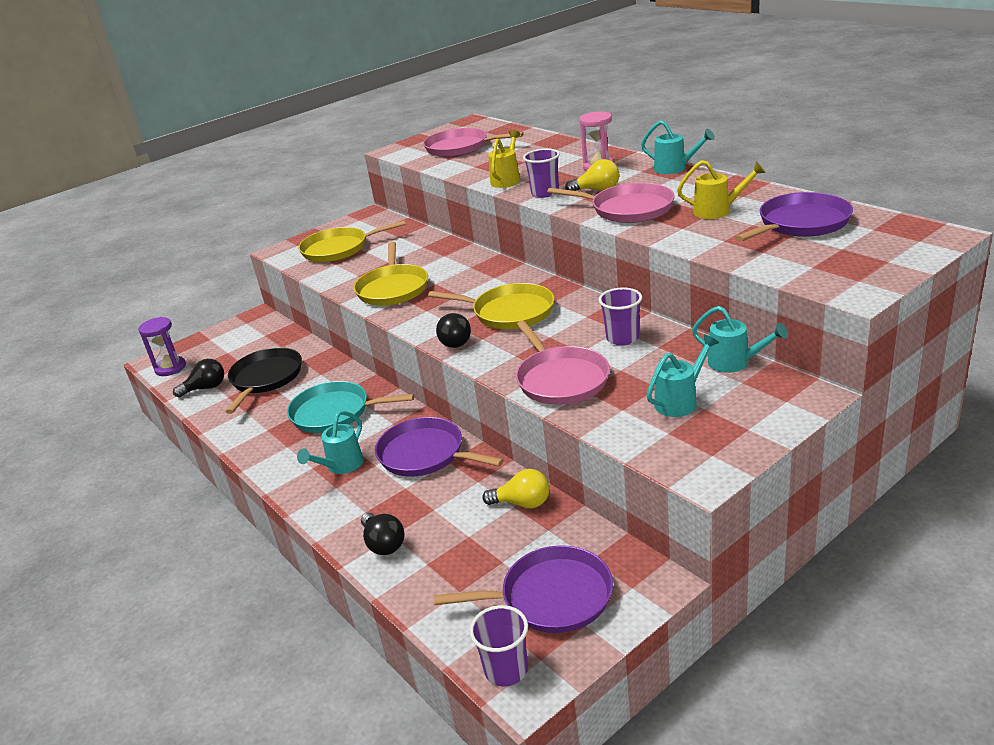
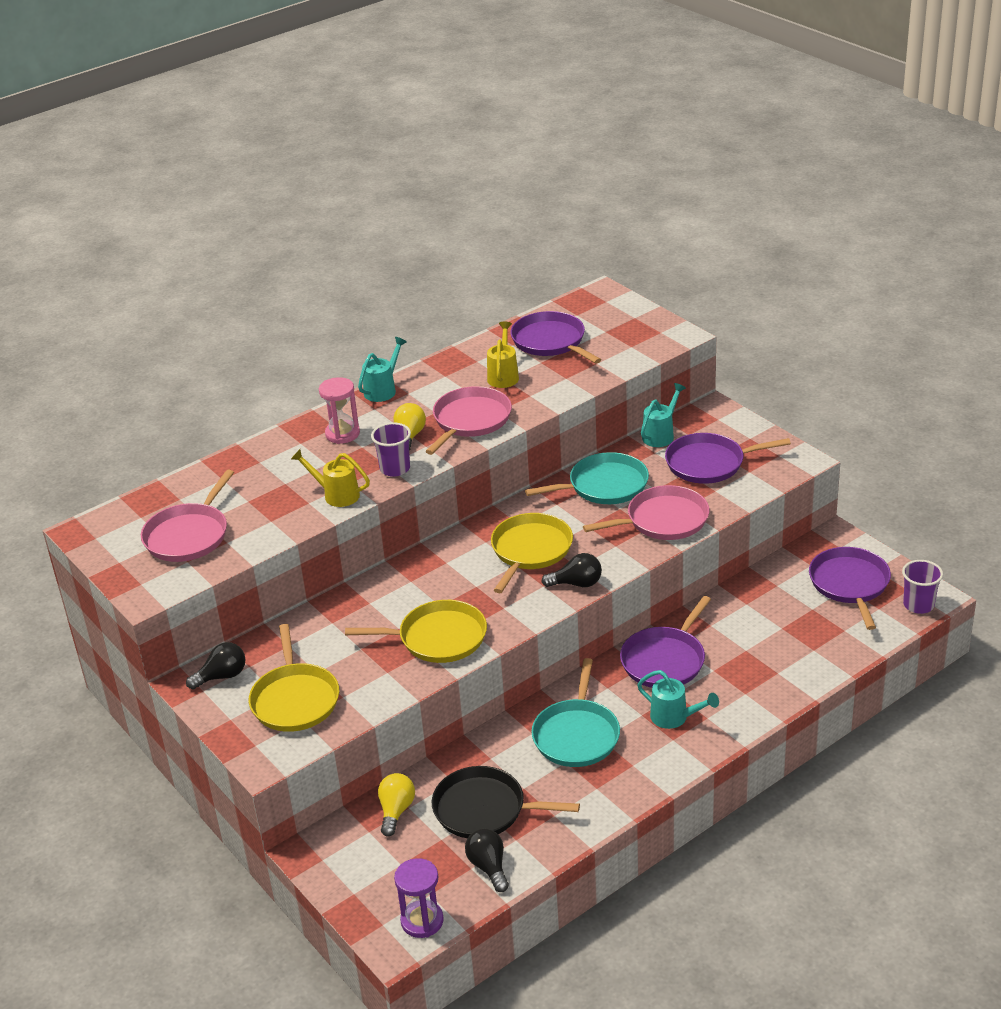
camera: 90 degrees left, 5 degrees up
(383, 544) = (789, 677): black light bulb -> black light bulb (222, 676)
(522, 503) = (743, 599): yellow light bulb -> yellow light bulb (396, 811)
(622, 338) = (604, 485): purple cup -> turquoise pan
(680, 401) = (709, 463): turquoise watering can -> purple pan

